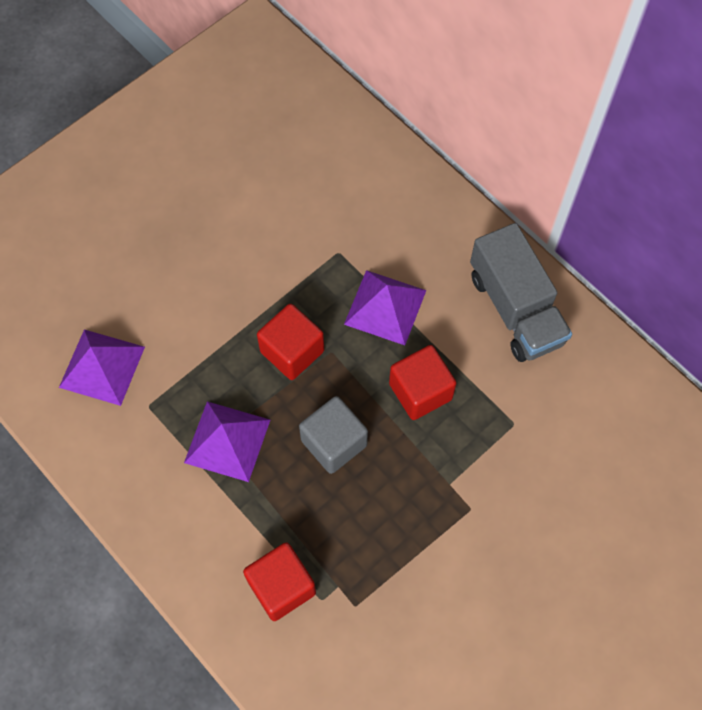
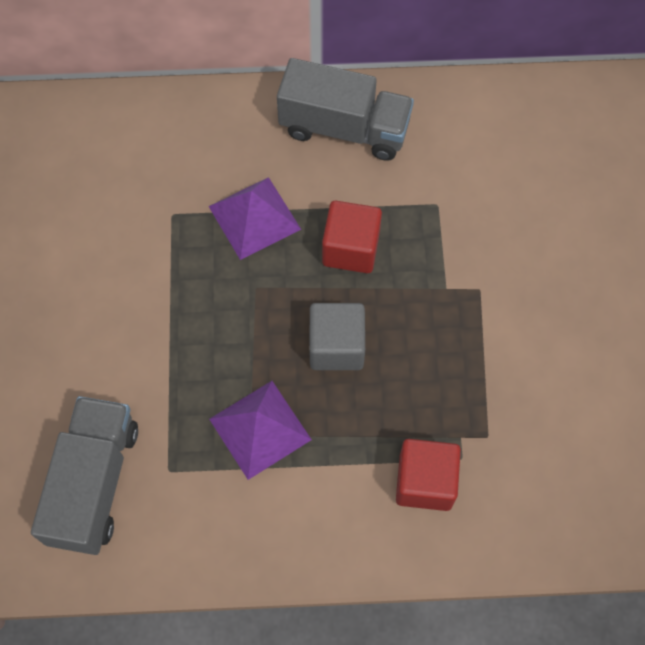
camera: 50 degrees left, 0 degrees up
(102, 366) = (94, 483): purple pyramid -> grey truck
(292, 351) = (227, 317): red cube -> none

